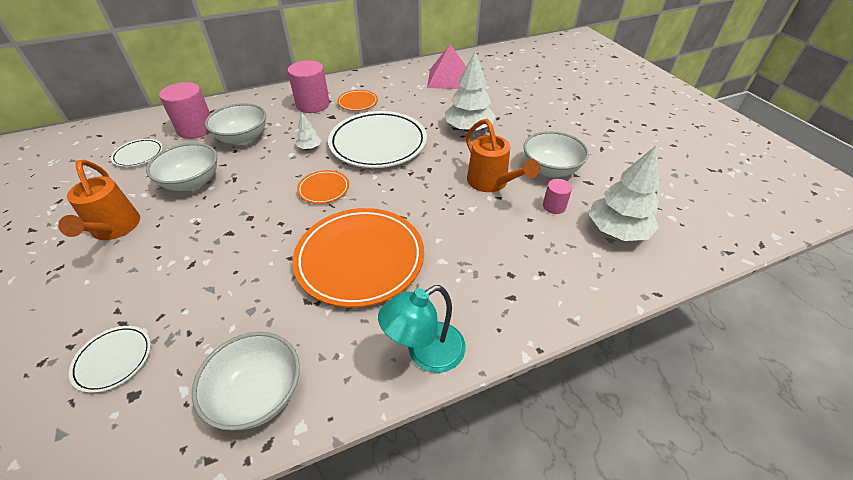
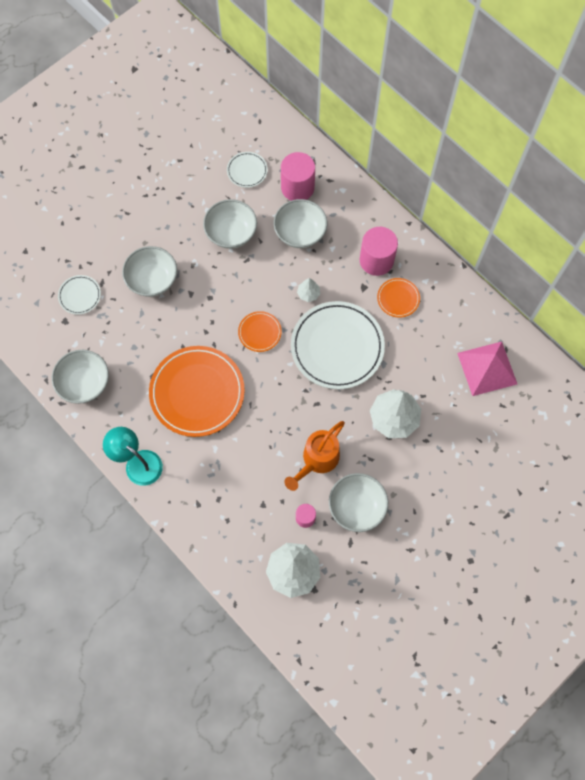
camera: 70 degrees right, 25 degrees up
(114, 229) = (167, 218): orange watering can -> none
(176, 264) = (152, 280): none -> white bowl

